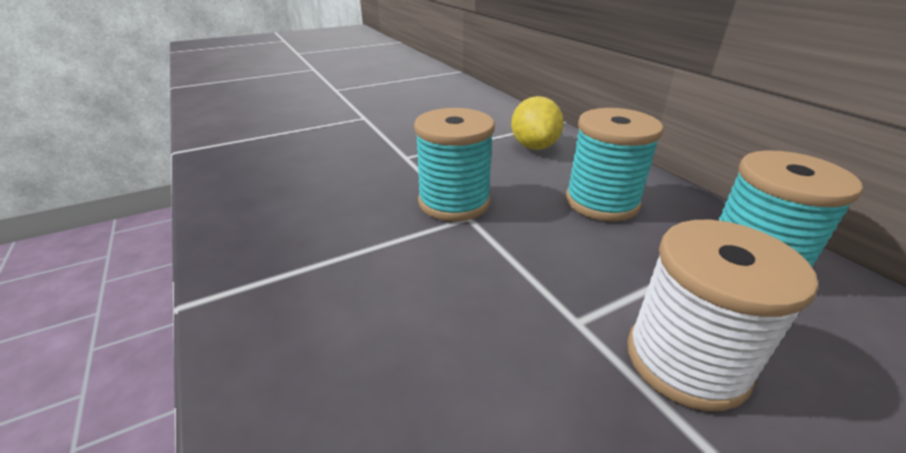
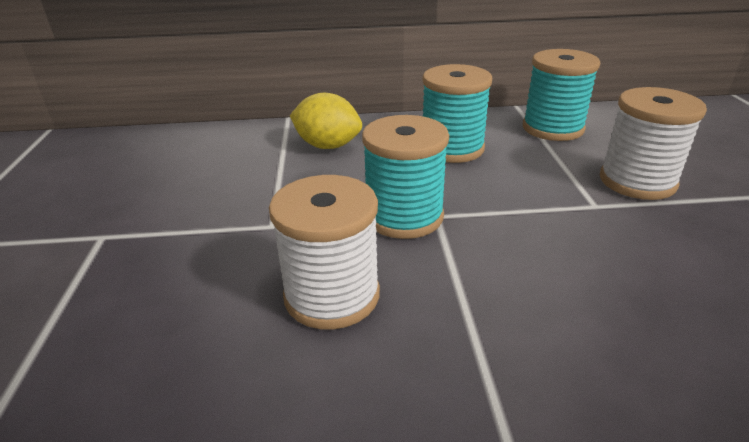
camera: 65 degrees left, 0 degrees up
(337, 196) = (332, 295): none -> white spool

